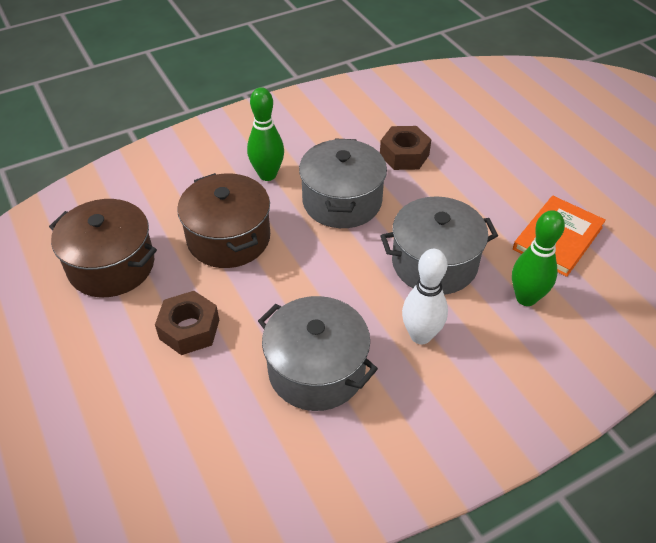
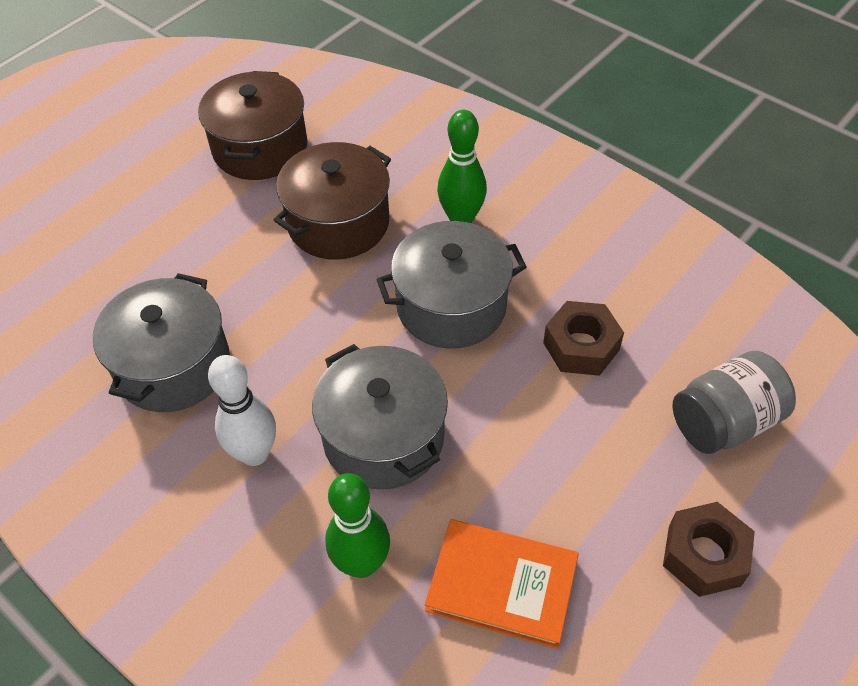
camera: 70 degrees right, 5 degrees up
(189, 329) = (196, 240): brown nut -> brown nut (704, 555)
(481, 120) = (724, 422): none -> grey jar

